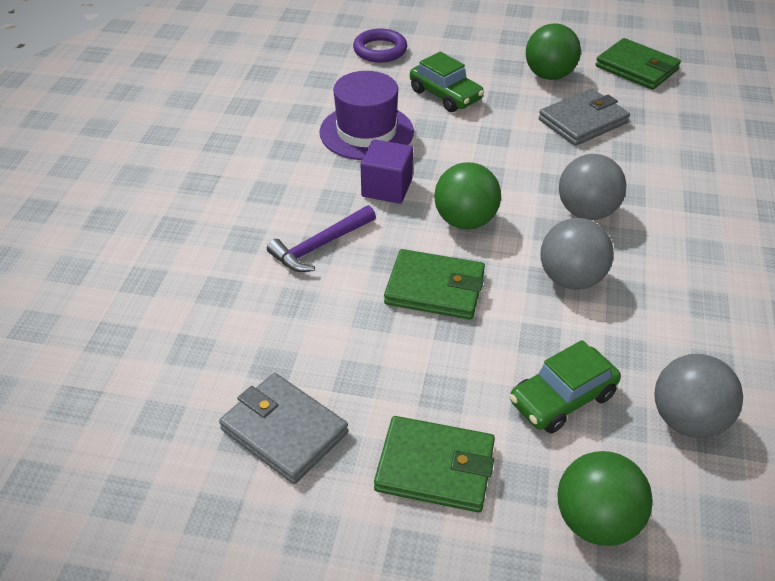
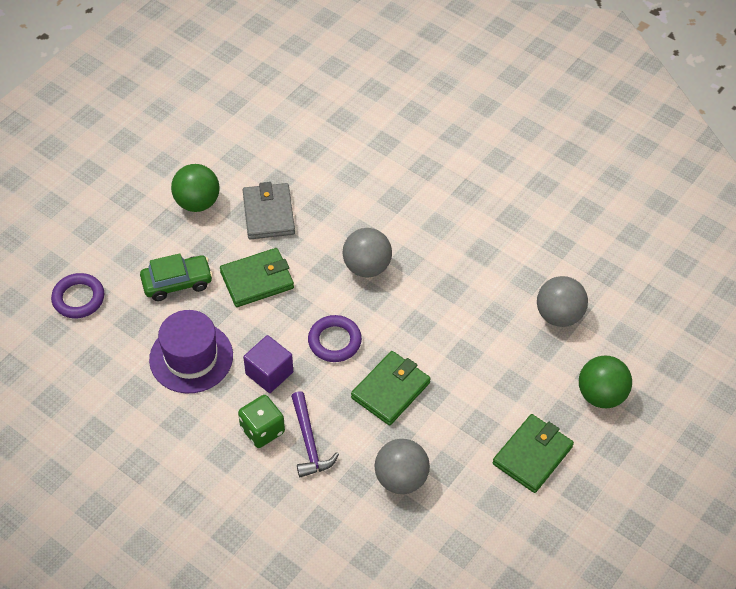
camera: 65 degrees left, 10 degrees up
(284, 431) = (468, 525): grey wallet -> none
(313, 207) = (262, 430): none -> green dice
(465, 221) = (334, 341): green ball -> purple ring
(562, 399) = (515, 367): green car -> none
(571, 279) = (423, 310): grey ball -> grey ball (401, 478)
(636, 68) = (226, 144): green wallet -> green wallet (257, 280)

